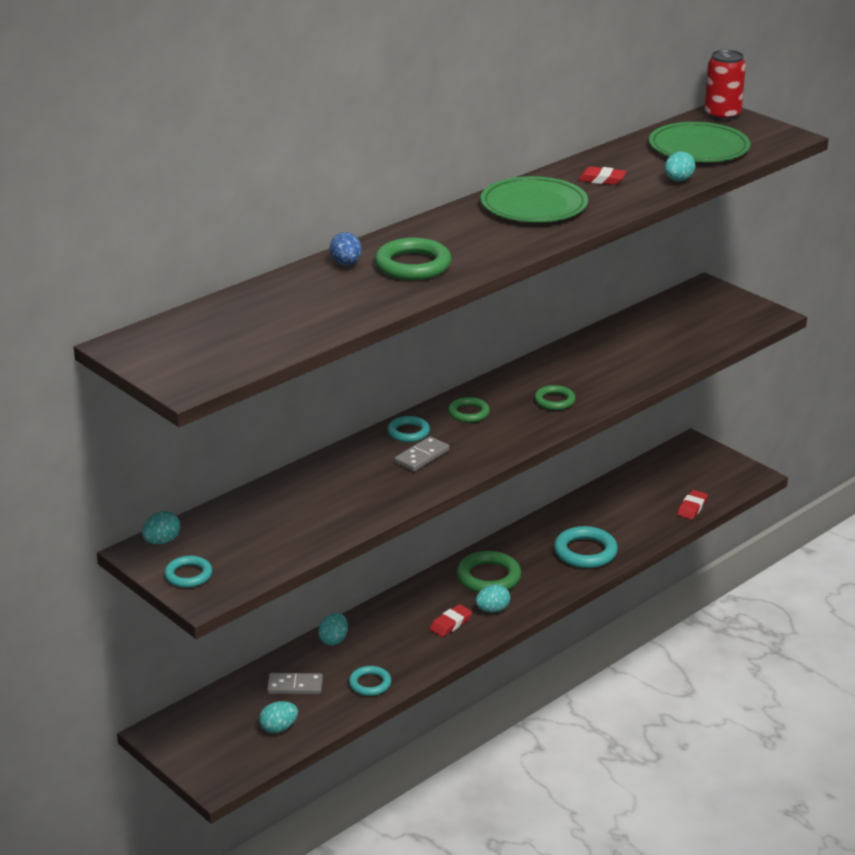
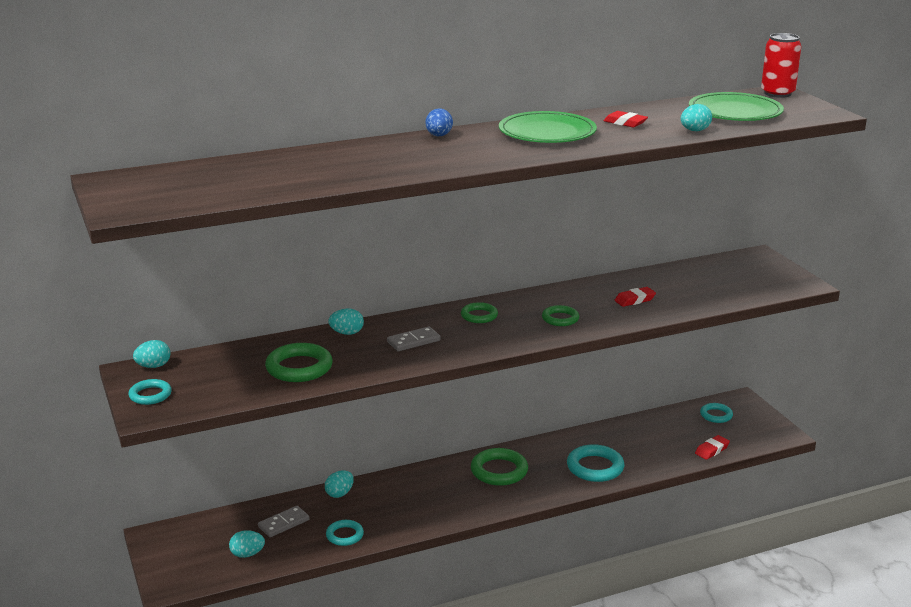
camera: 20 degrees right, 5 degrees down
(295, 686) = (284, 523): grey domino -> grey domino turned 60 degrees counterclockwise
(346, 263) = (346, 151): blue egg -> blue egg (439, 136)
(408, 432) = (417, 321): turquoise ring -> turquoise ring (716, 415)
(413, 265) = (399, 158): green ring -> green ring (299, 368)
(451, 624) = (443, 502): red eraser -> red eraser (634, 300)
(492, 610) = (485, 498): turquoise egg -> turquoise egg (347, 333)

